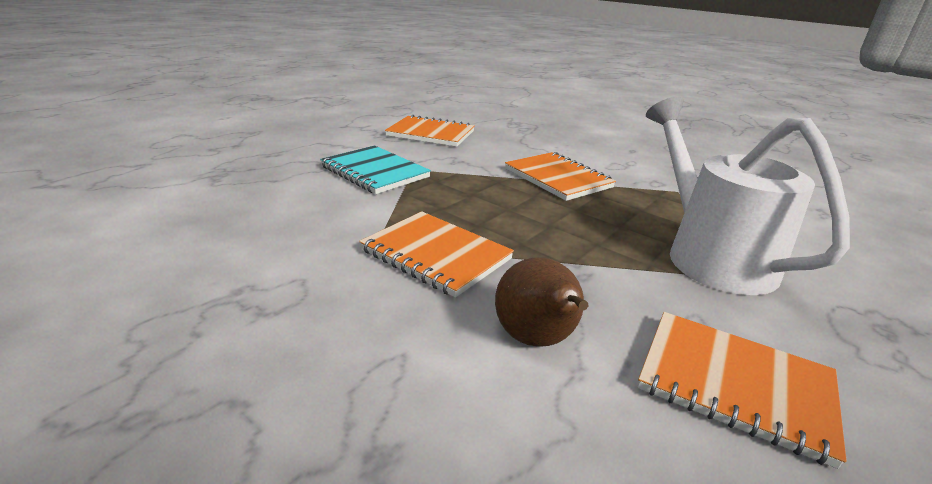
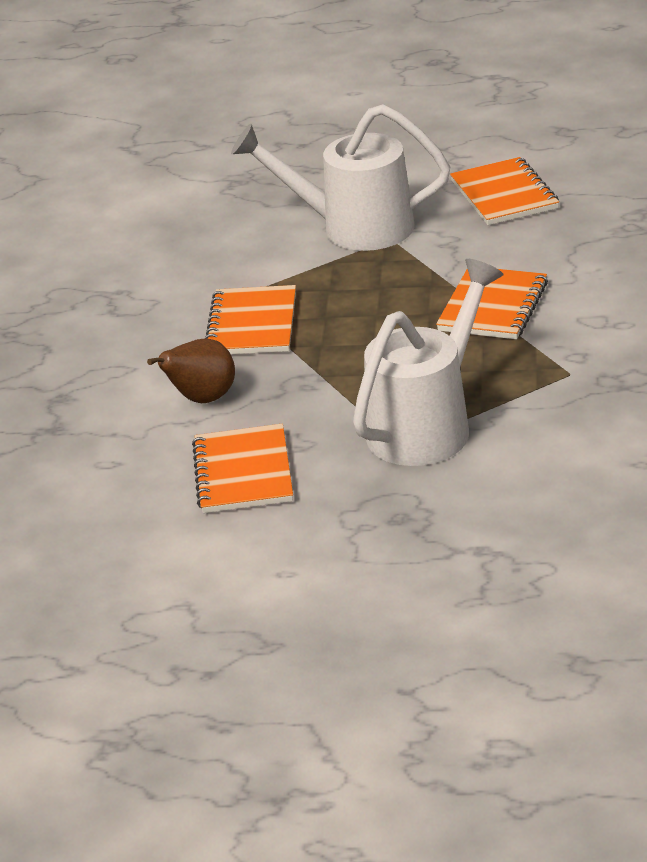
camera: 60 degrees right, 5 degrees up
(375, 172) = (353, 228): turquoise notebook -> white watering can

